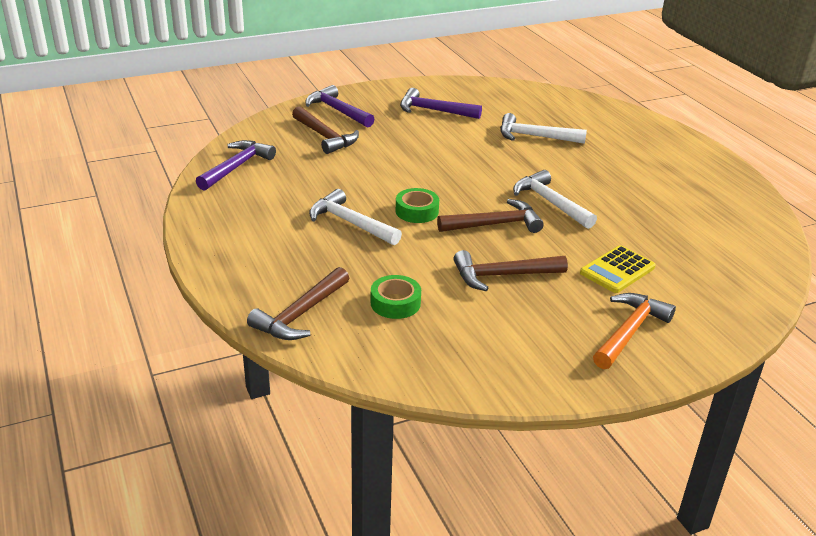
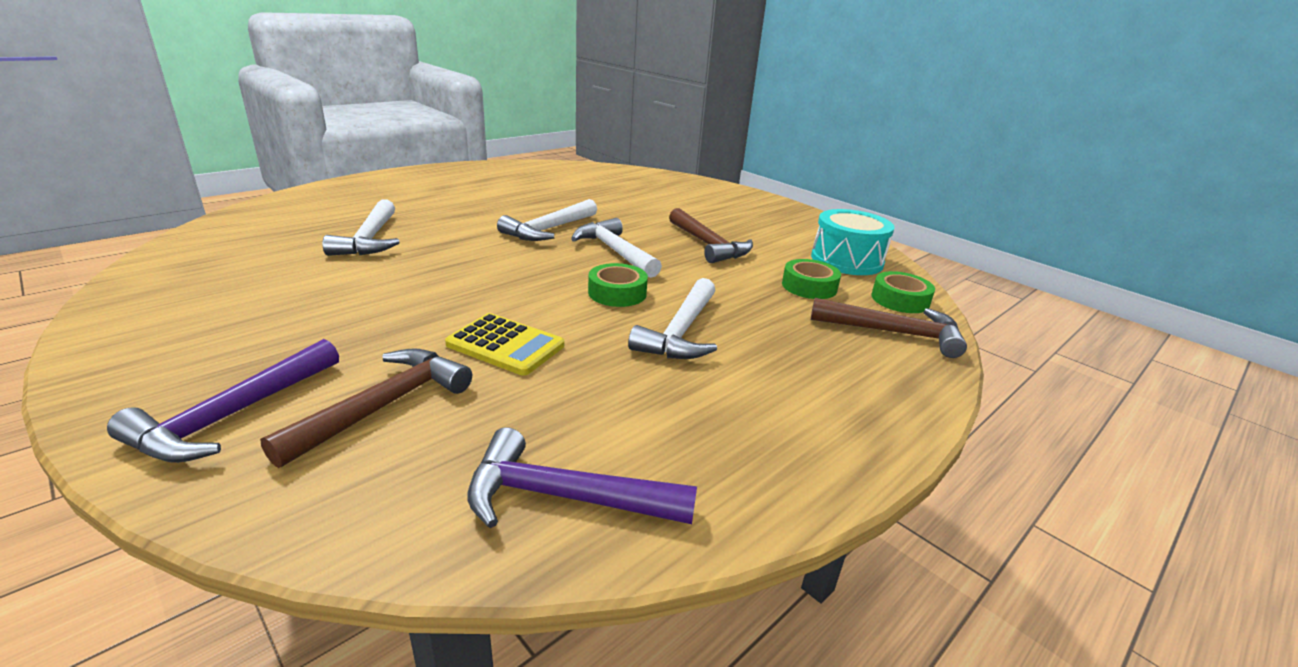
camera: 110 degrees left, 5 degrees down
(349, 346) = (900, 300): none -> green tape
(434, 110) = (258, 310): purple hammer -> none
(446, 352) = (846, 260): none -> turquoise drum
(494, 224) = (615, 252): brown hammer -> white hammer
(617, 270) = (654, 207): yellow calculator -> yellow calculator (505, 345)
(629, 332) = (736, 205): orange hammer -> none

